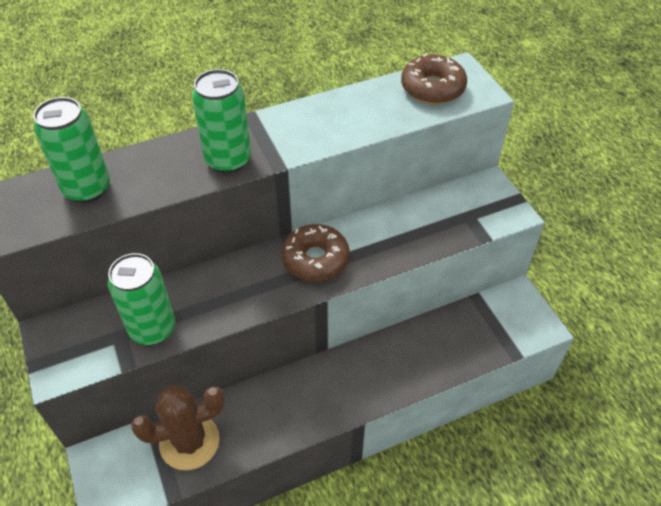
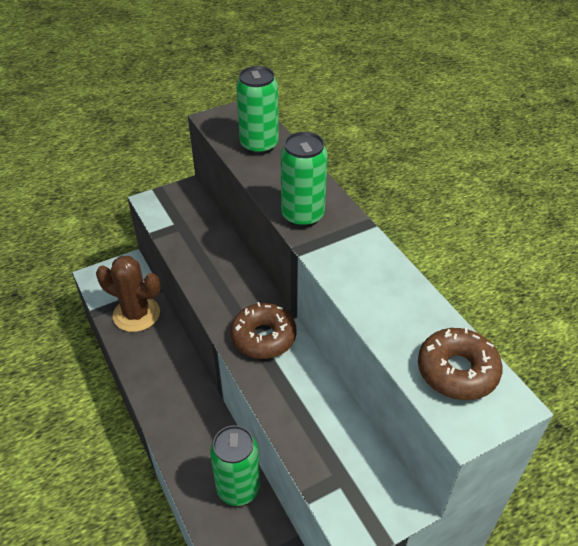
camera: 85 degrees right, 5 degrees down
(152, 329) = (186, 241): green can -> green can (238, 488)
(189, 442) = (136, 314): brown cactus -> brown cactus turned 45 degrees counterclockwise

